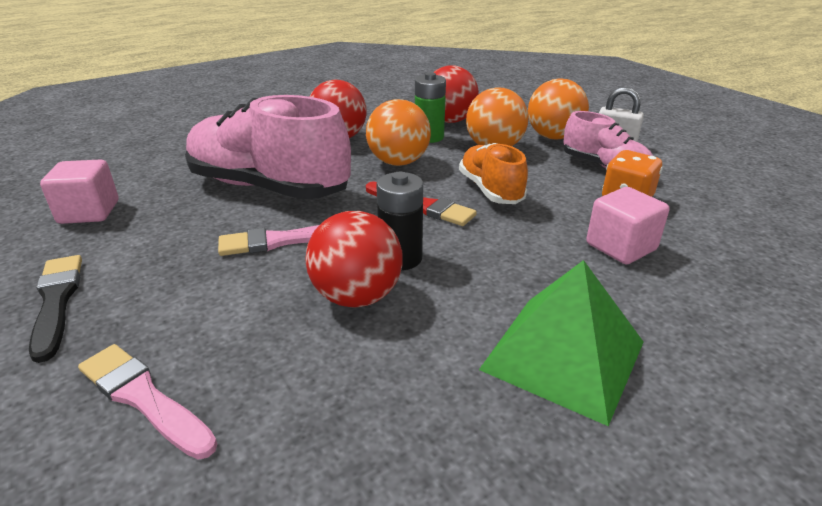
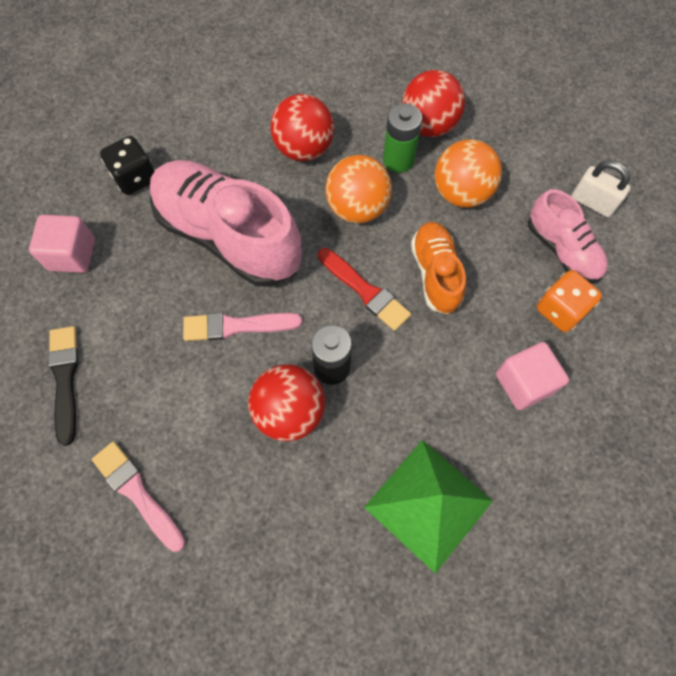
camera: 10 degrees right, 35 degrees up
(169, 164) = (135, 178): none -> black dice
(553, 137) = (531, 178): orange ball -> none

